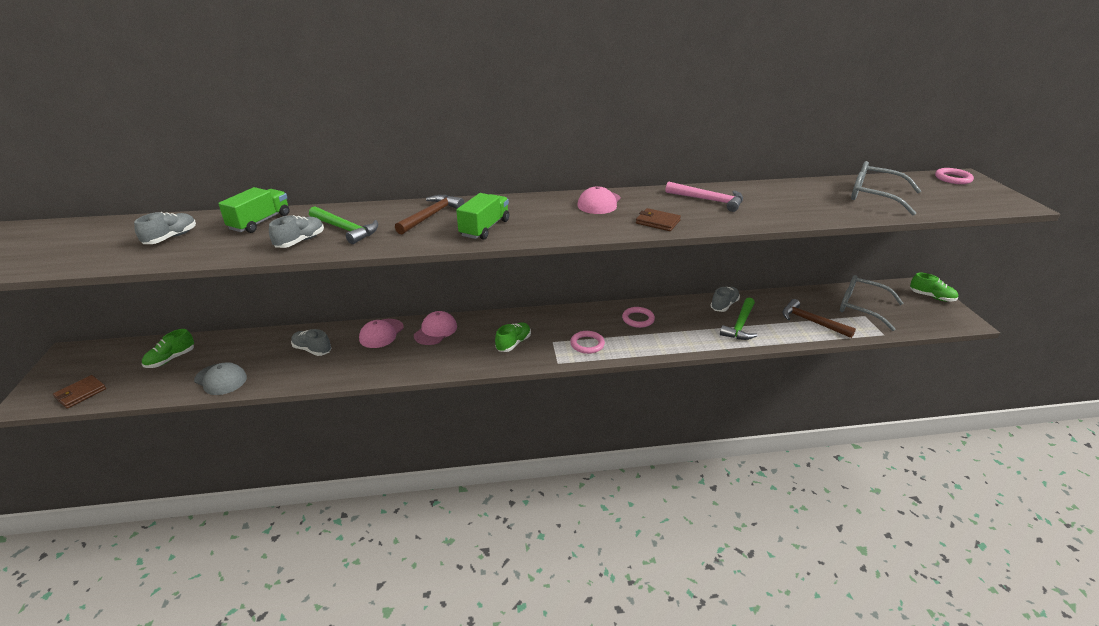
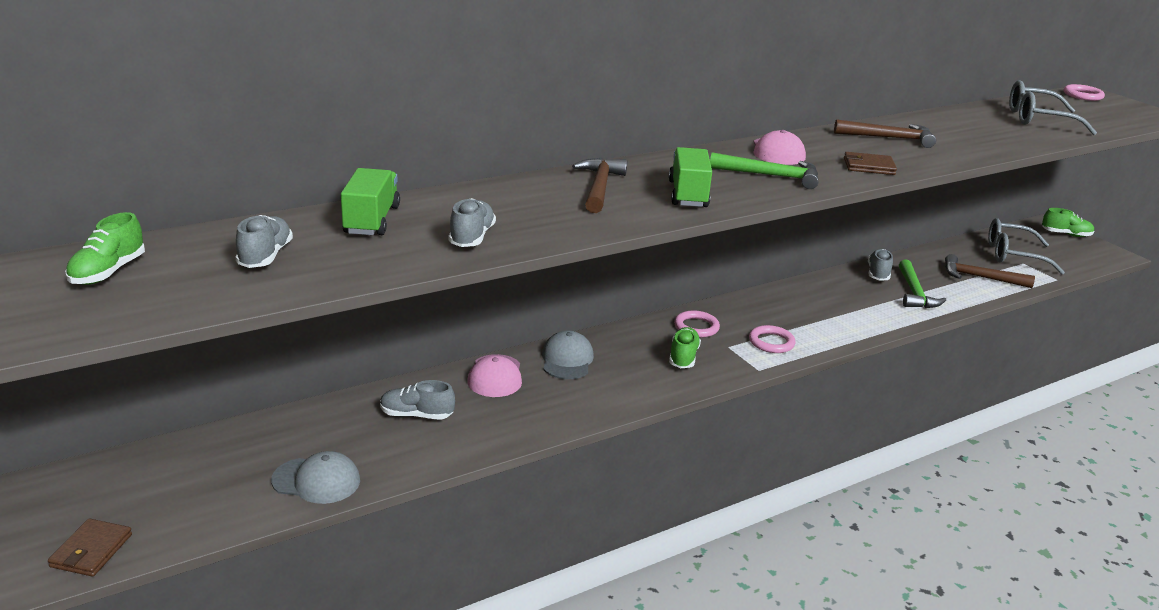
camera: 25 degrees left, 5 degrees down
(171, 359) = (198, 471): green shoe -> green shoe (108, 272)
(345, 229) = (511, 216): green hammer -> green hammer (771, 176)
(435, 331) = (567, 360): pink cap -> grey cap
(638, 319) = (800, 304): pink ring -> pink ring (696, 327)
(709, 200) = (889, 138): pink hammer -> brown hammer

